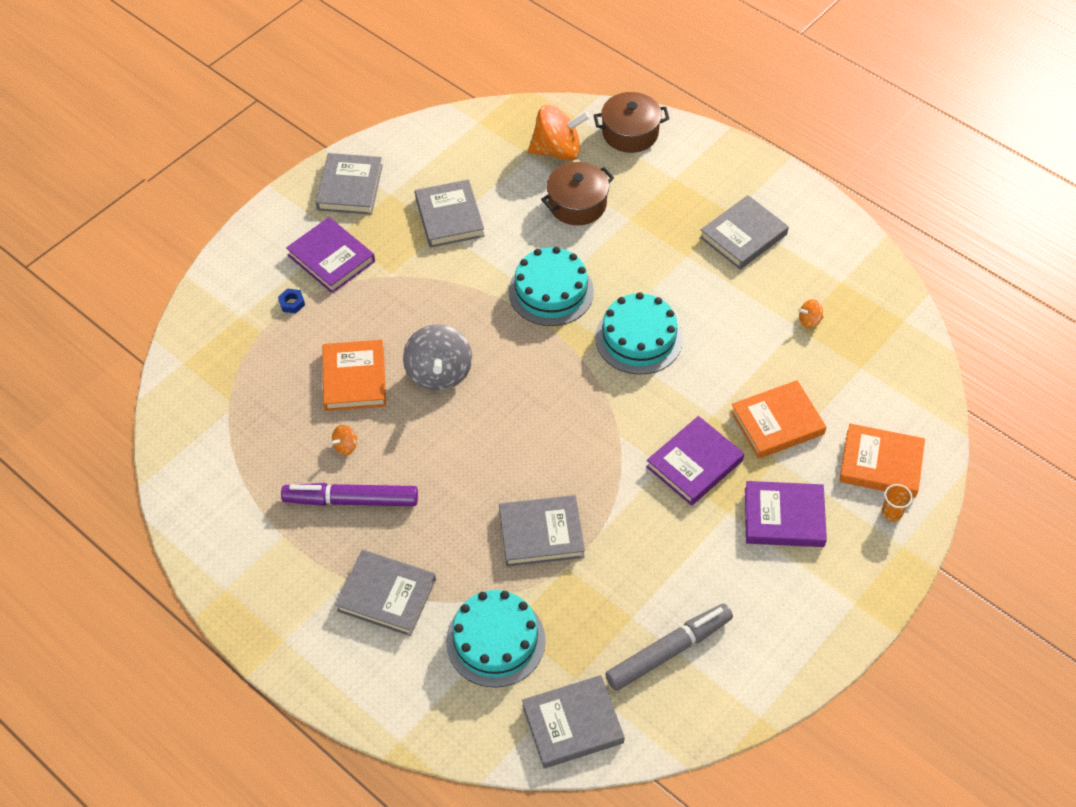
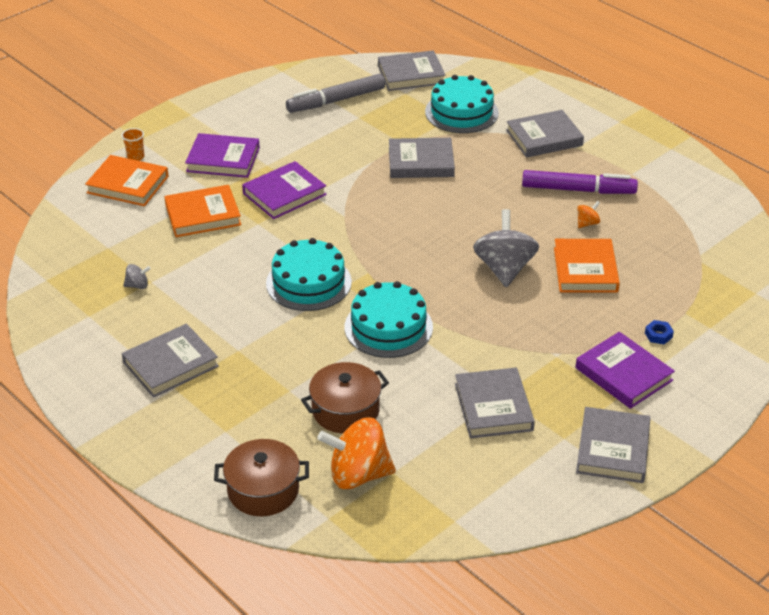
camera: 175 degrees left, 15 degrees down
(386, 595) = (544, 138): grey book -> grey book turned 45 degrees counterclockwise
(809, 320) = (137, 285): orange spinning top -> grey spinning top

